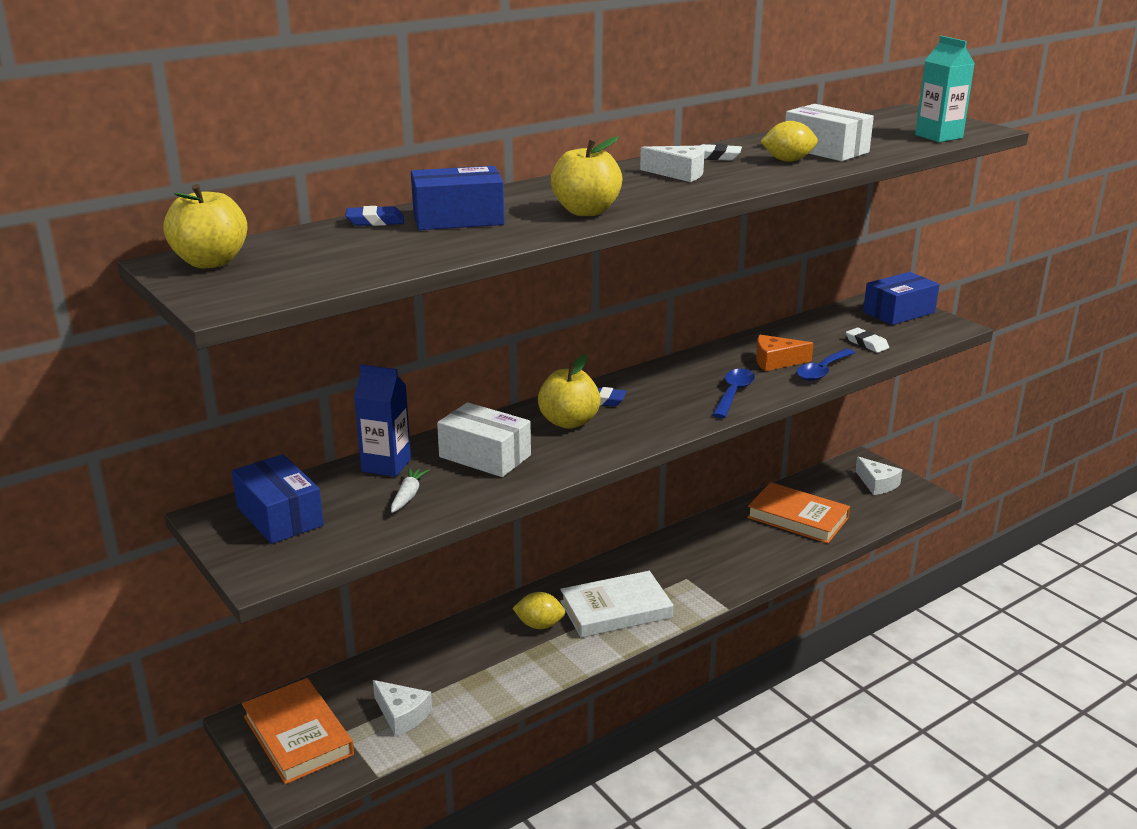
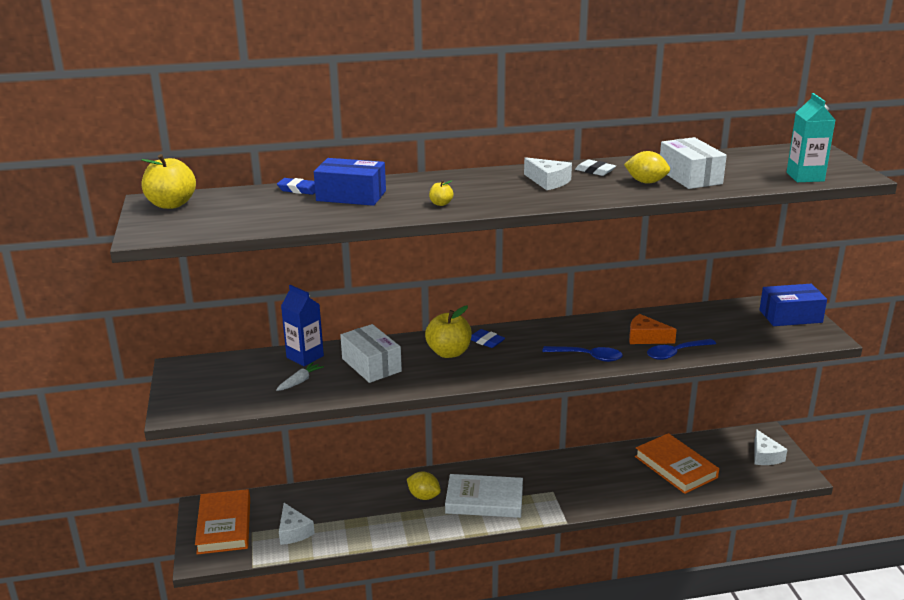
camera: 25 degrees right, 0 degrees up
(280, 516) = (214, 376): blue box -> none
(586, 211) = (441, 204): yellow apple -> yellow apple, size x0.46
(733, 394) = (588, 357): blue spoon -> blue spoon turned 60 degrees clockwise
(866, 343) = (735, 338): white eraser -> none

